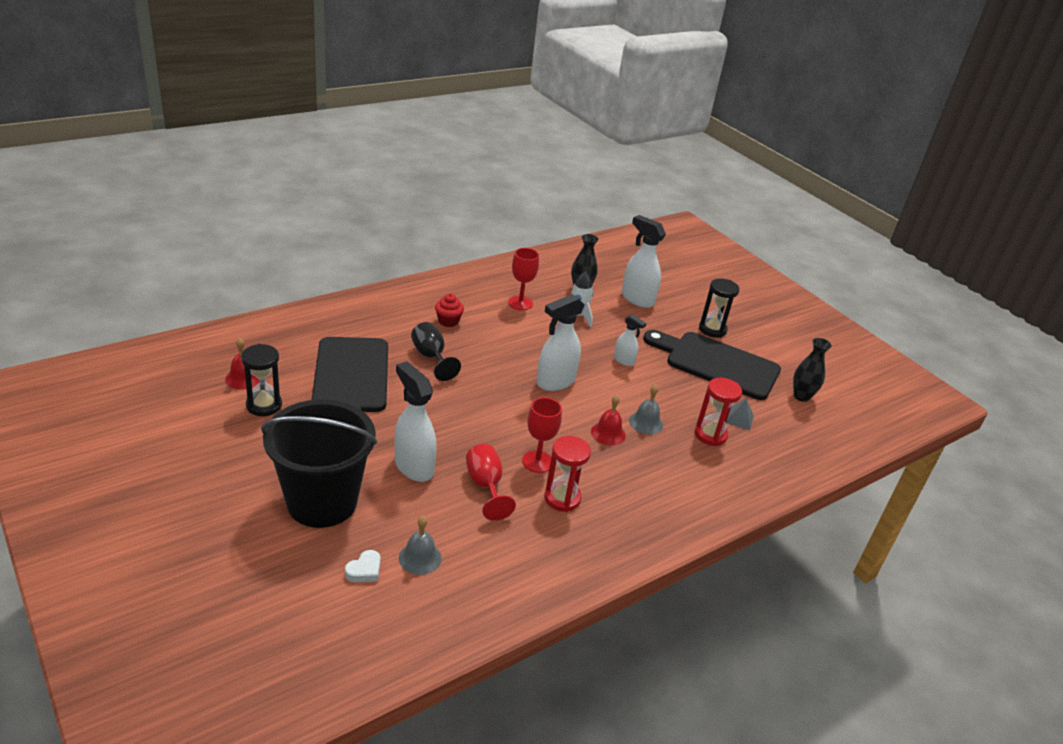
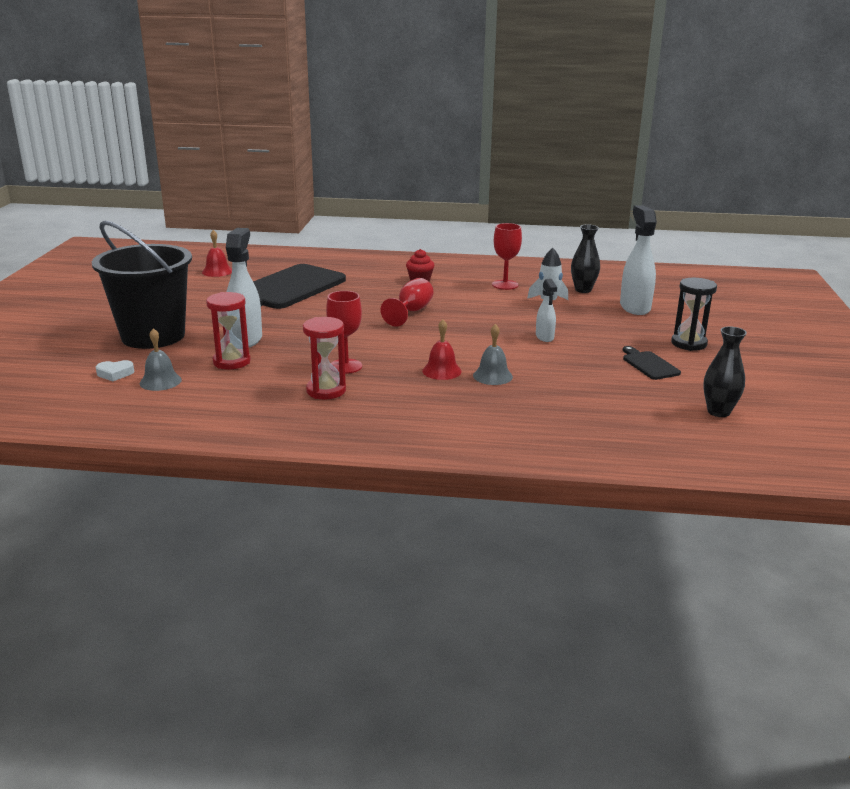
camera: 45 degrees right, 10 degrees down
(264, 405) = (205, 286): black hourglass -> none
(431, 357) = (368, 294): black goblet -> none
(485, 486) = (278, 365): red goblet -> red goblet (411, 312)
(555, 382) = (450, 331): white spray bottle -> none
(710, 435) = (548, 402): red hourglass -> red hourglass (231, 362)
(716, 364) = (649, 364): black cutting board -> black cutting board, size x0.43
(739, 419) = (604, 403): grey pyramid -> none

